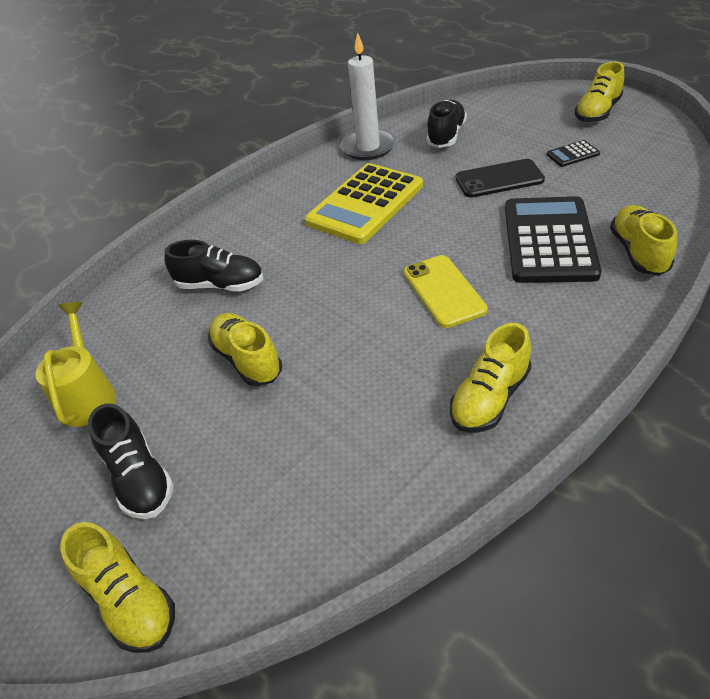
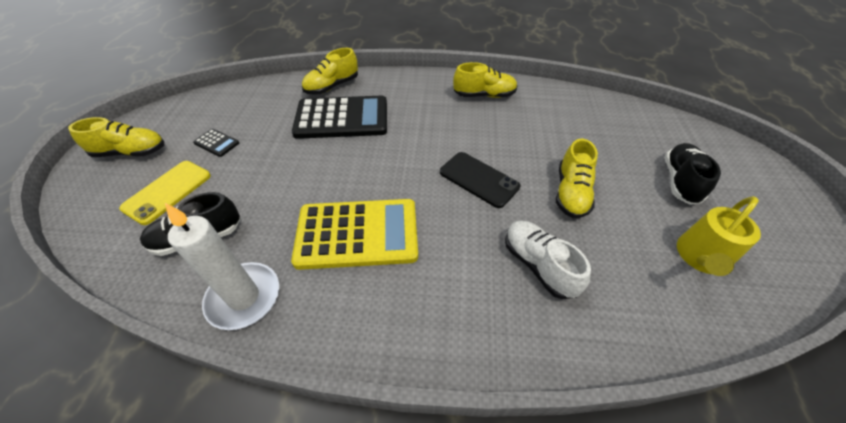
camera: 135 degrees left, 5 degrees up
(129, 601) = (704, 141): yellow shoe -> none
(220, 285) = (538, 265): black shoe -> white shoe
(444, 291) = (426, 140): yellow phone -> yellow phone (167, 192)
(499, 179) = (273, 167): black phone -> black phone (478, 179)
(549, 240) = (342, 118): black calculator -> black calculator turned 150 degrees counterclockwise

